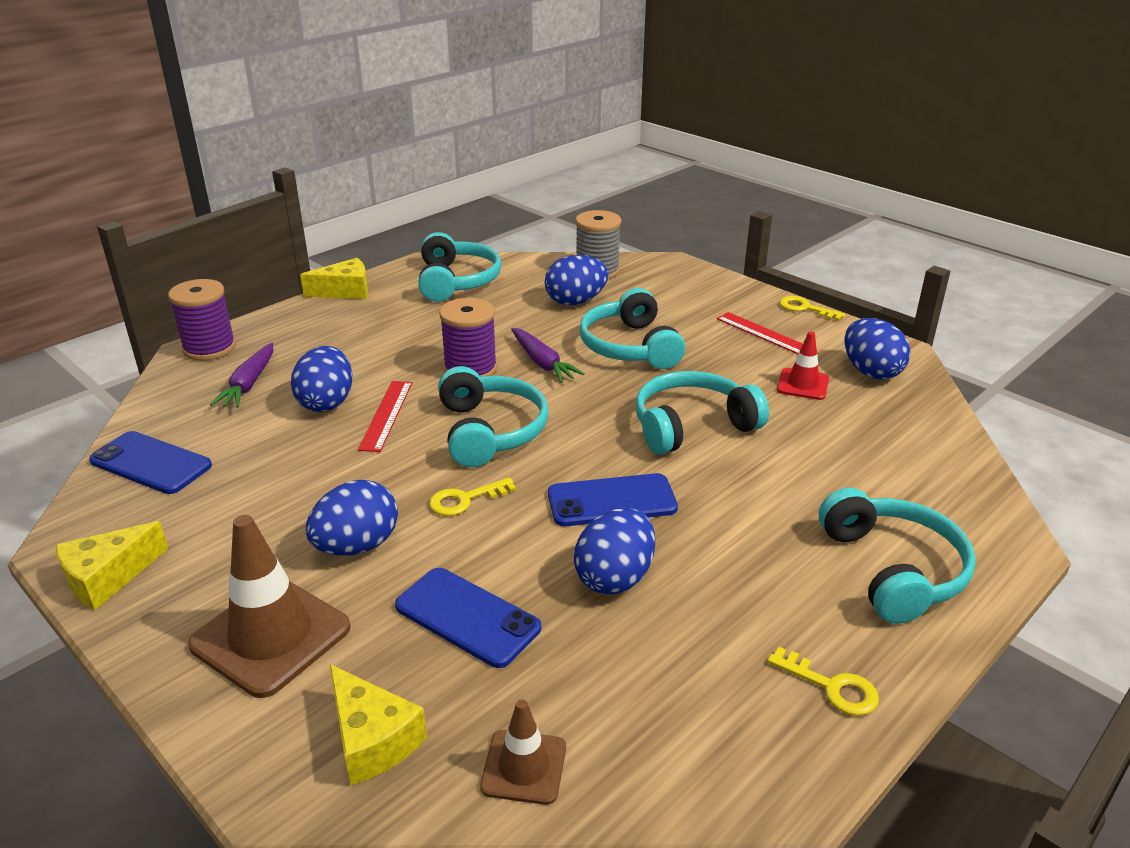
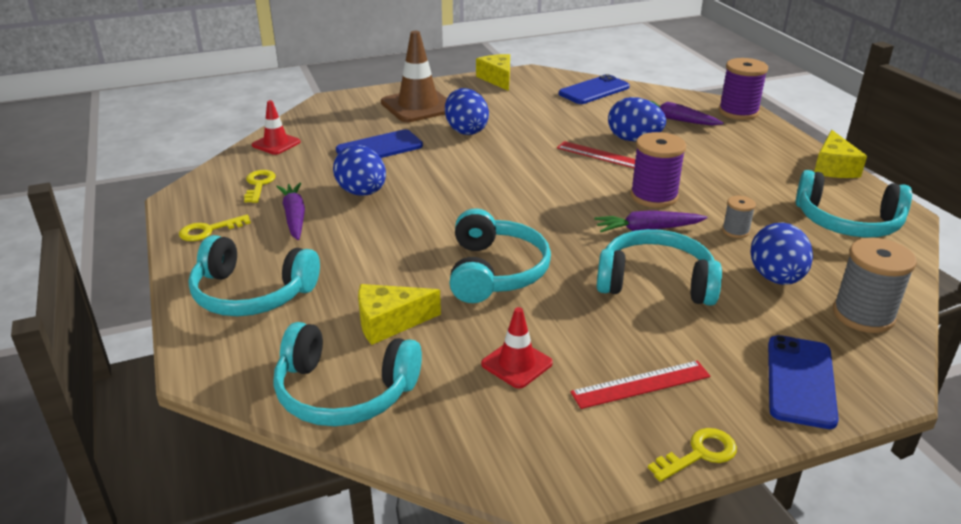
camera: 115 degrees right, 0 degrees up
(372, 739) = (331, 118): yellow cheese -> yellow cheese (389, 322)
(465, 499) = (480, 164): yellow key -> yellow key (259, 184)
(490, 431) = (554, 187): turquoise headphones -> turquoise headphones (344, 392)
(511, 323) = (735, 231): none -> grey spool
(524, 767) = (276, 144): brown traffic cone -> red traffic cone
(612, 501) = (432, 210): blue phone -> blue phone (800, 381)
(724, 614) = (294, 217): none -> purple carrot
(870, 372) = (509, 430): blue egg -> none

